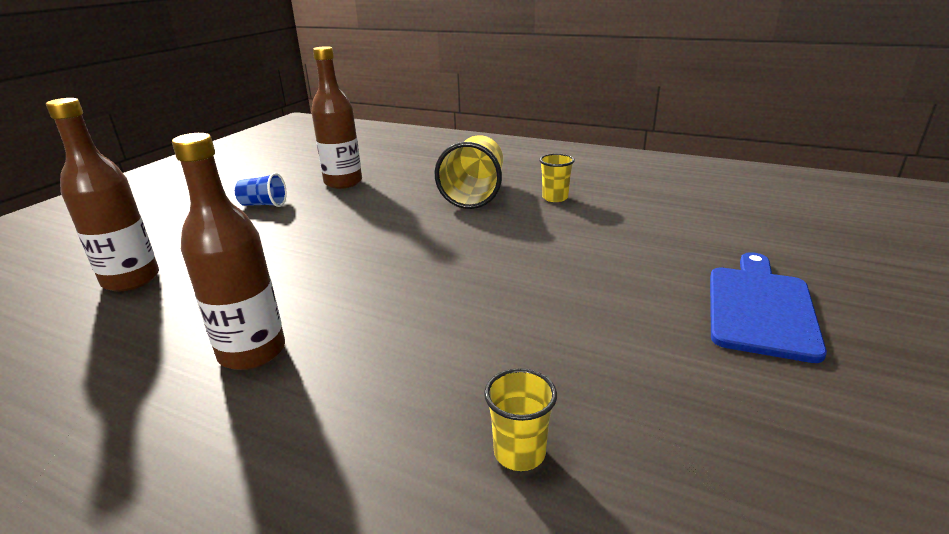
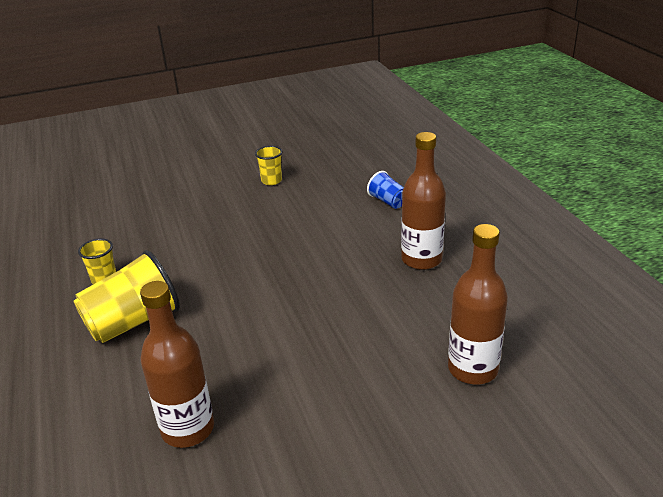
camera: 135 degrees left, 5 degrees up
(263, 205) = (301, 433): blue cup -> blue cup (388, 201)
(519, 453) = (359, 178): yellow cup -> yellow cup (271, 181)
(760, 308) = (196, 172): blue cutting board -> none

